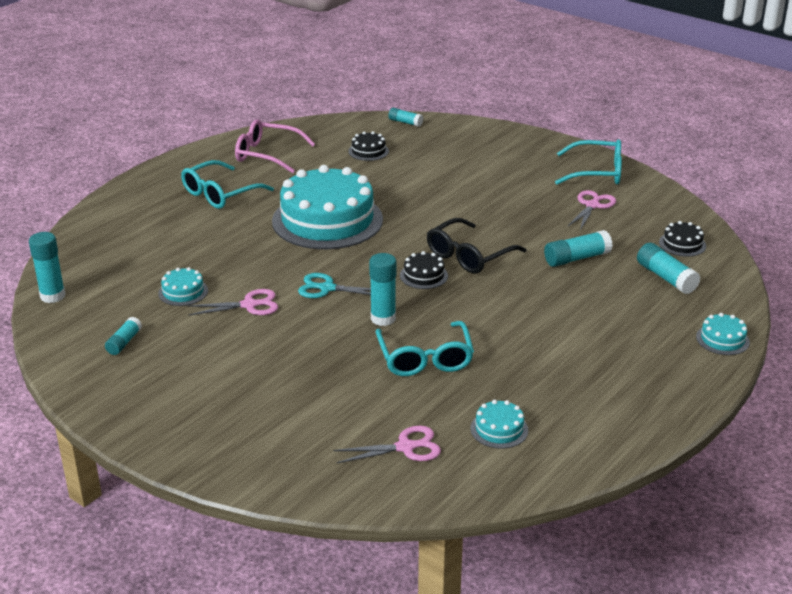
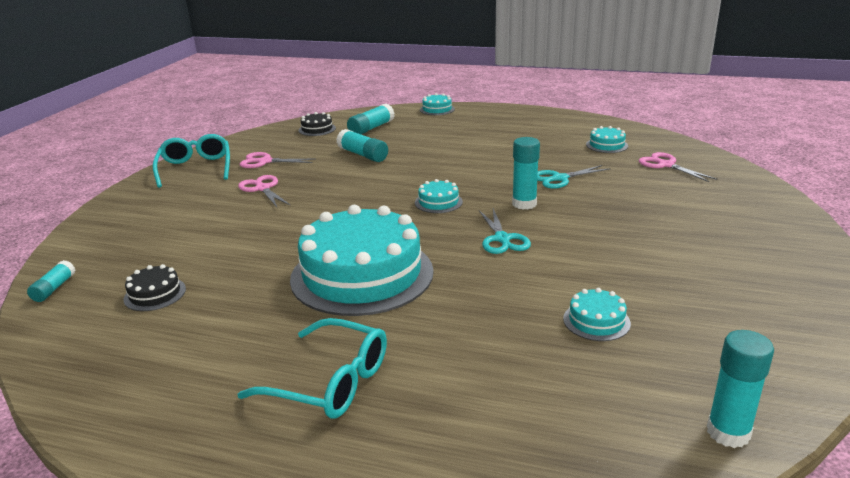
camera: 110 degrees left, 5 degrees down
(124, 342) = (729, 324): turquoise glue stick -> none
(249, 305) = (574, 271): pink scissors -> pink scissors (262, 188)
(267, 154) = (176, 379): pink glasses -> none
(424, 275) = (438, 202): black cake -> turquoise cake
(425, 358) = (559, 178): turquoise glasses -> turquoise scissors
(469, 255) = (387, 191): black glasses -> none

